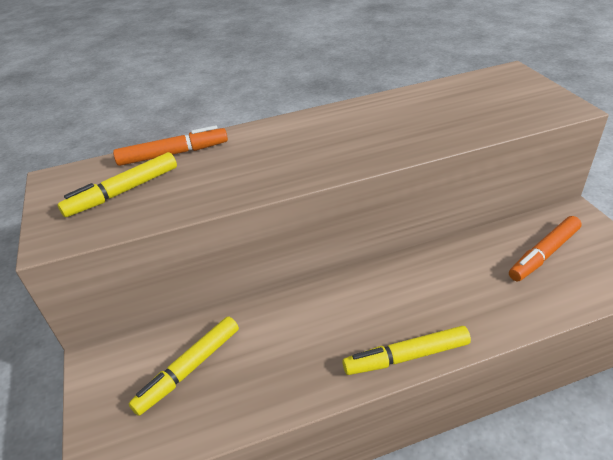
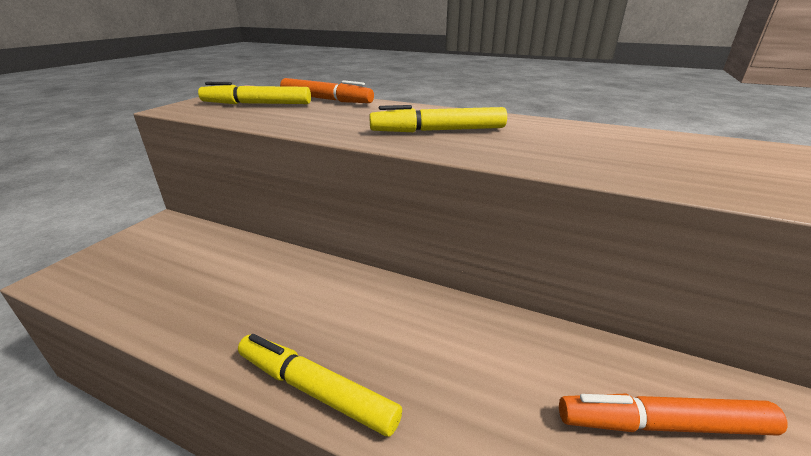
camera: 40 degrees right, 10 degrees down
(189, 369) = (183, 263): yellow marker -> yellow marker (438, 131)

